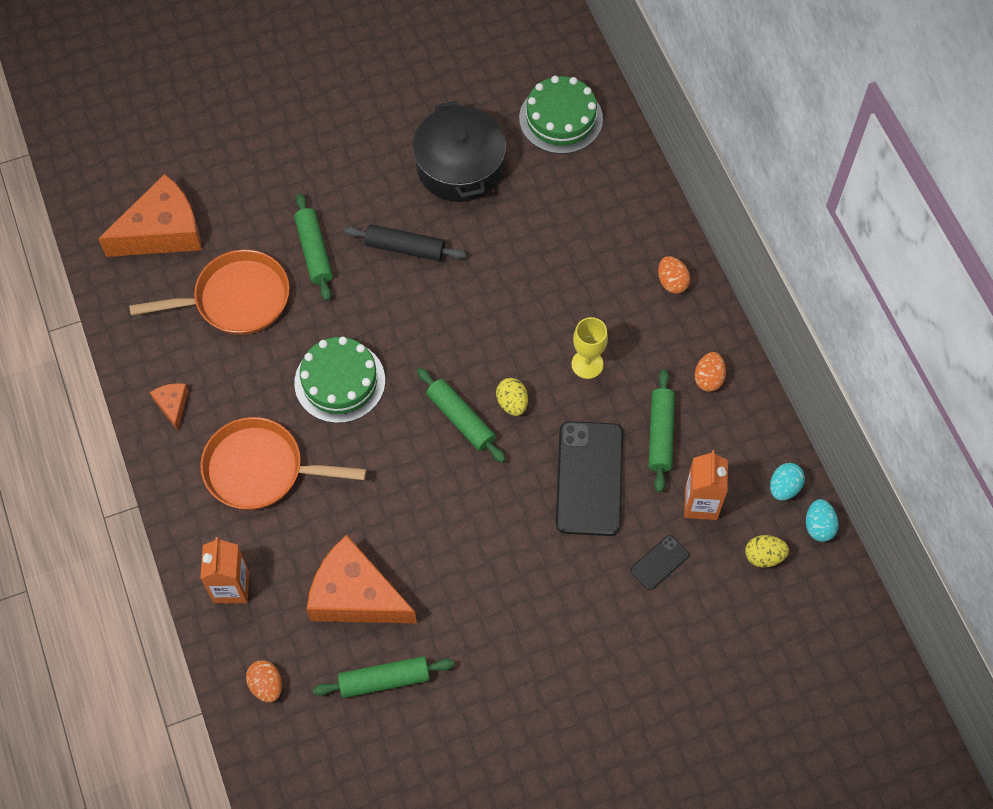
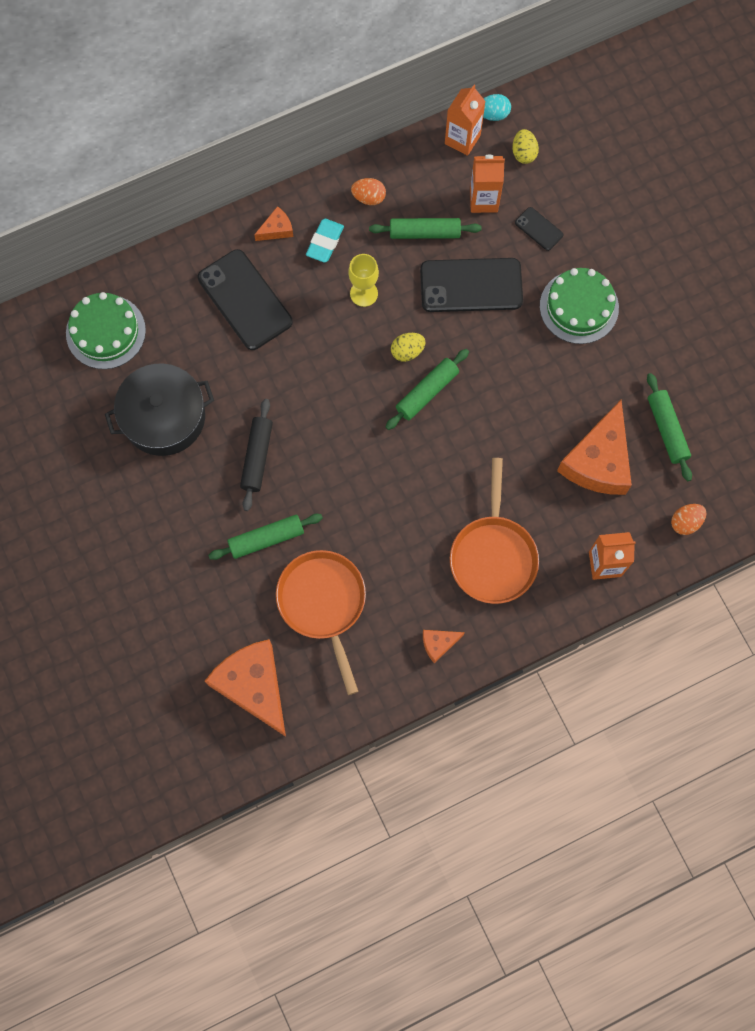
camera: 95 degrees left, 10 degrees up
(340, 381) = (400, 498): green cake -> green cake (579, 307)
(587, 246) = (245, 300): none -> black phone
(653, 329) = (325, 242): none -> turquoise eraser
(672, 282) = (276, 229): orange egg -> orange cheese
(784, 487) = (462, 139): turquoise egg -> orange carton

